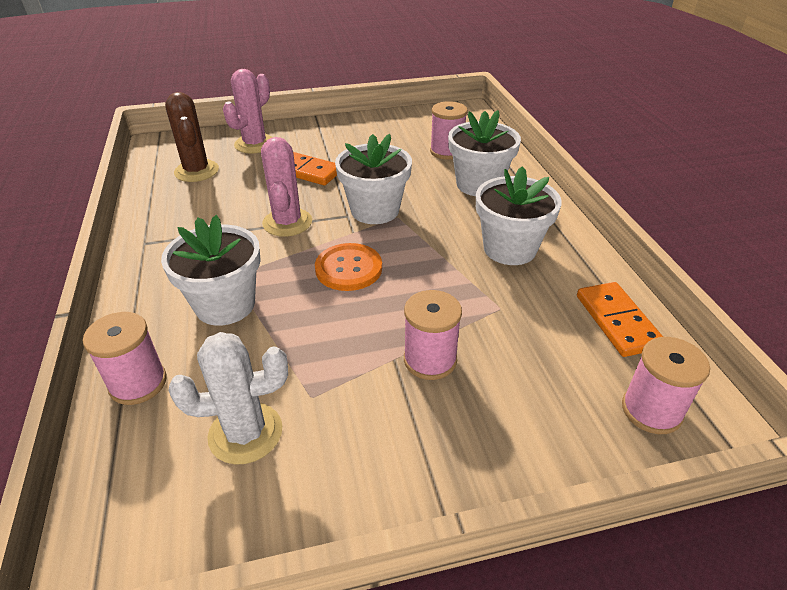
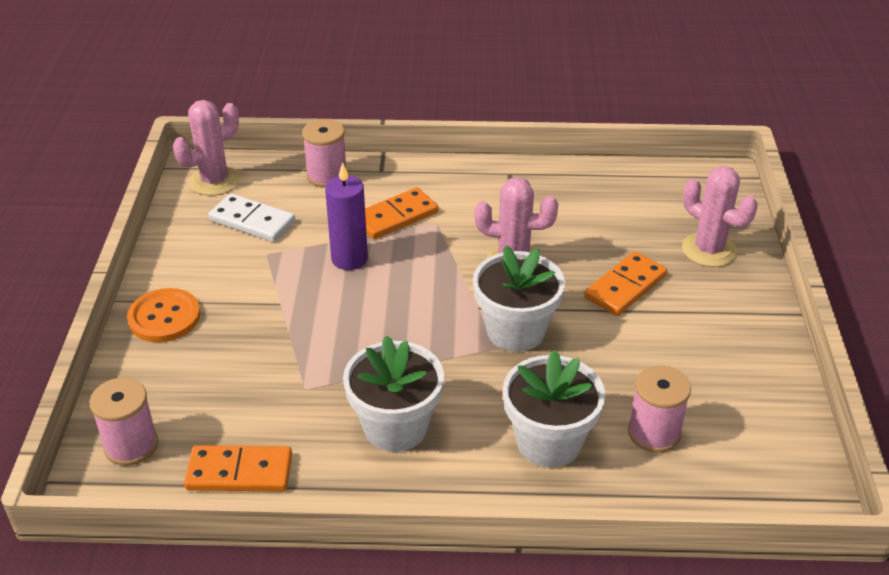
camera: 105 degrees right, 0 degrees up
(143, 518) = (214, 181): none -> pink cactus
(196, 171) = (645, 204): brown cactus -> none
(225, 305) = (395, 216): white flower pot -> orange domino
(245, 433) = (252, 221): white cactus -> white domino
(305, 323) = (349, 259): none -> purple candle
(348, 269) = (414, 294): orange button -> orange button (164, 317)
(430, 360) = (266, 323): pink spool -> none

